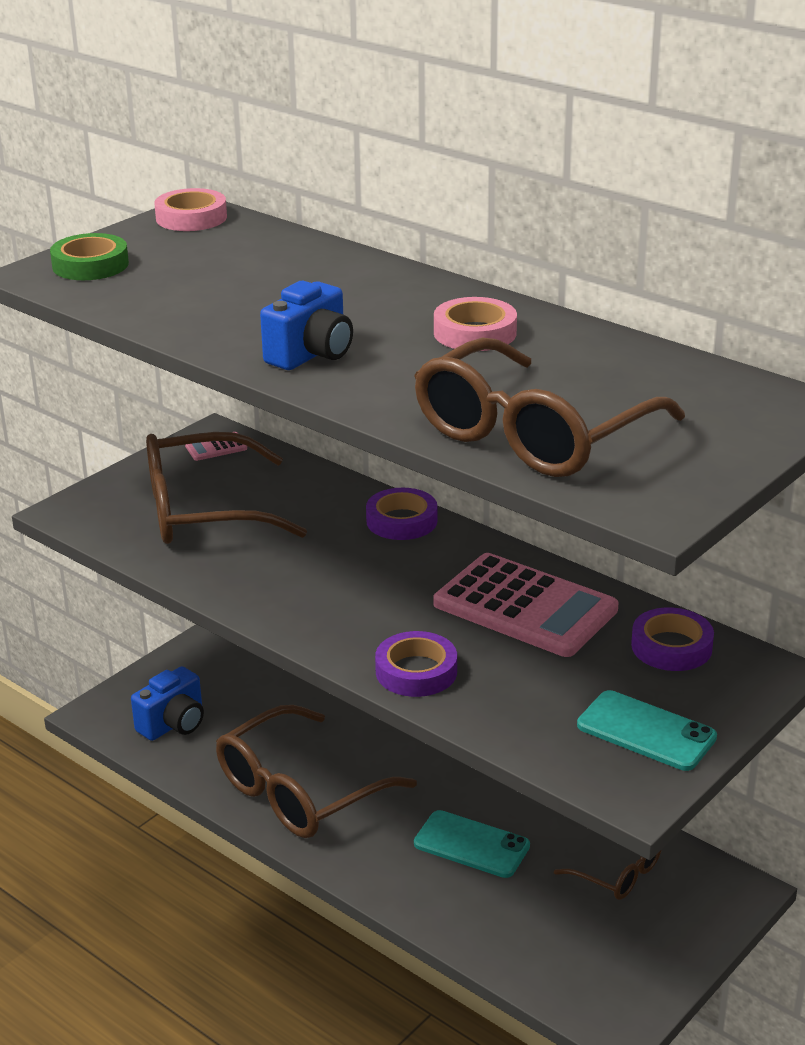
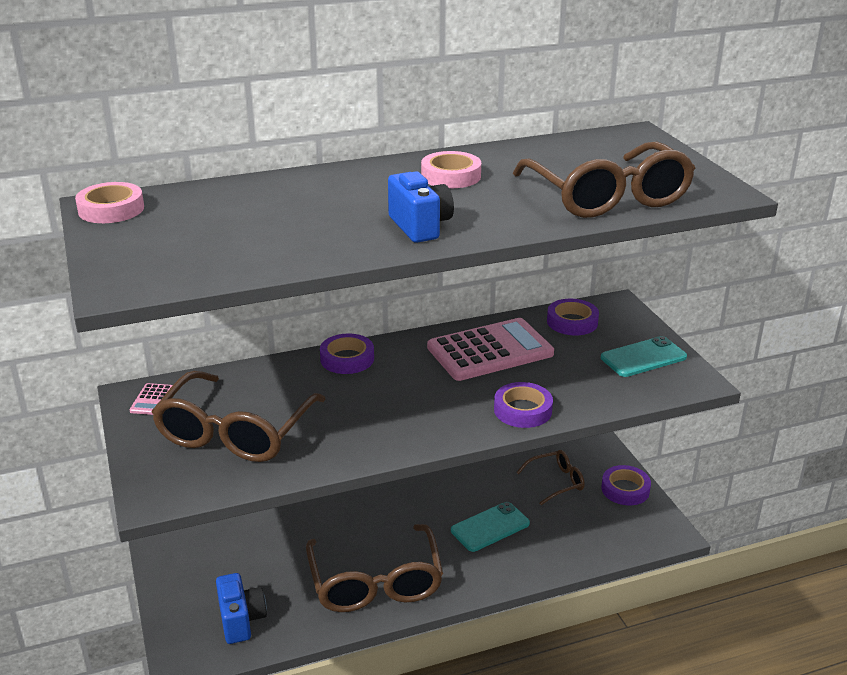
camera: 60 degrees left, 0 degrees up
(90, 265) = (138, 264): green tape -> none
(669, 946) = (625, 489): none -> purple tape

